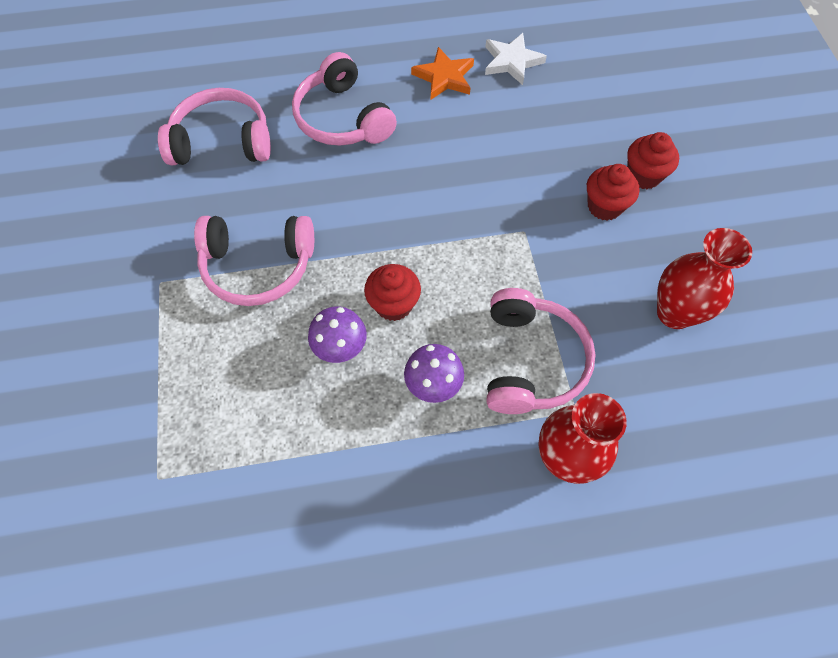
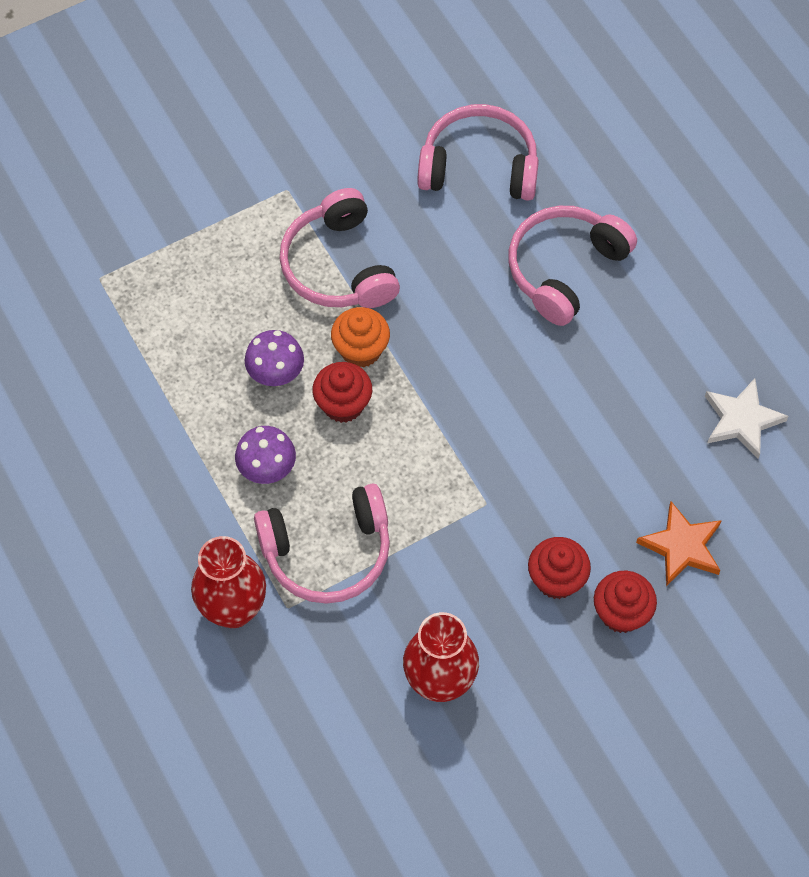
camera: 70 degrees right, 0 degrees up
(222, 141) = (479, 166): pink headphones -> pink headphones turned 60 degrees counterclockwise
(347, 275) = (361, 350): none -> orange cupcake
(444, 77) = (678, 353): orange star -> orange star (682, 546)

